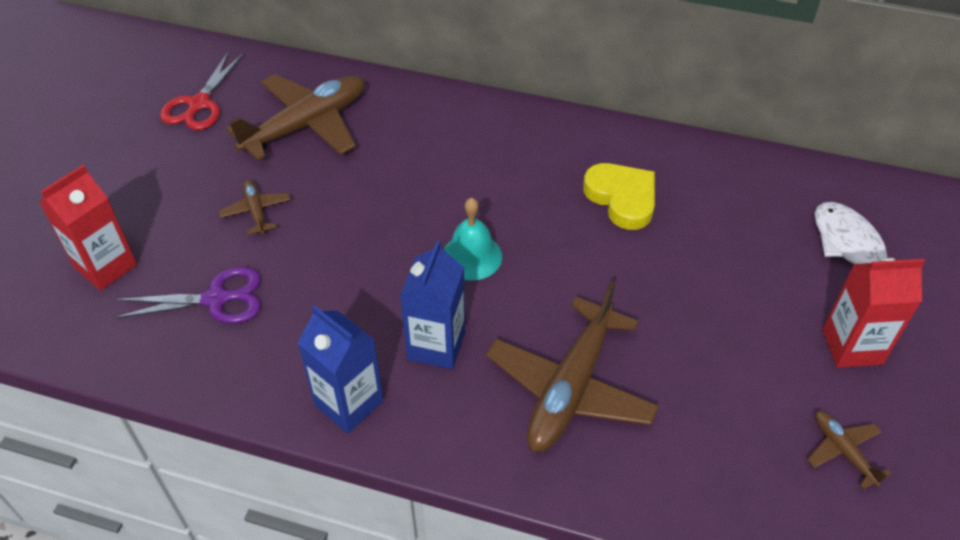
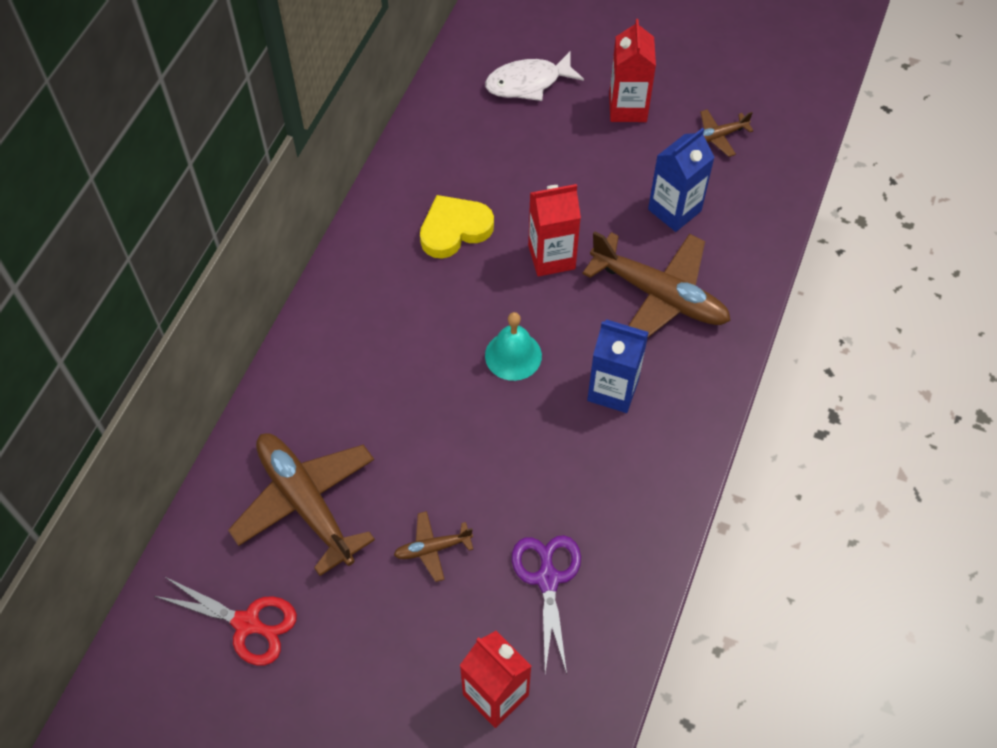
camera: 85 degrees left, 10 degrees up
(349, 403) = (670, 460): blue carton -> blue carton (674, 210)
(604, 282) = (551, 257): none -> red carton

